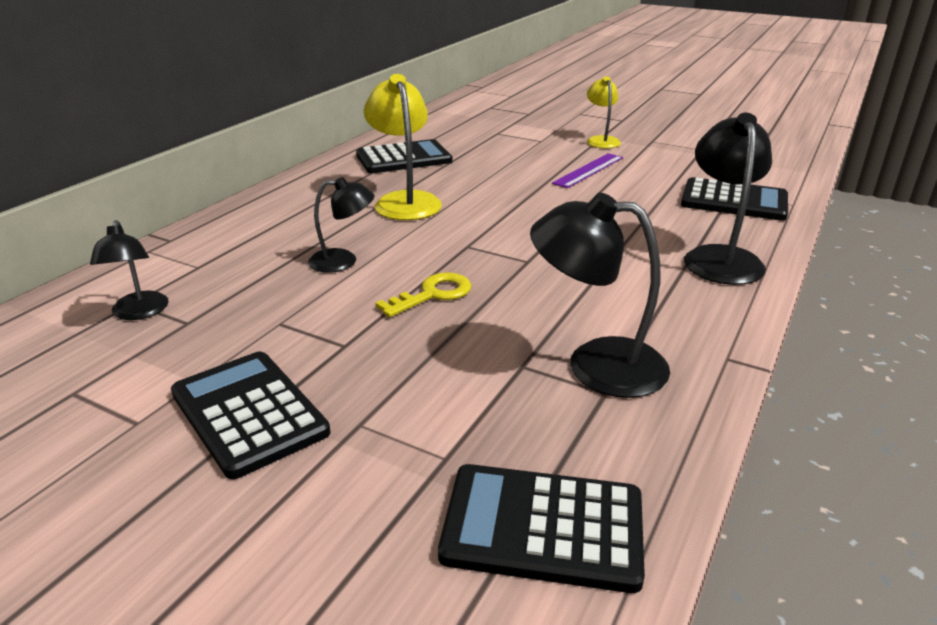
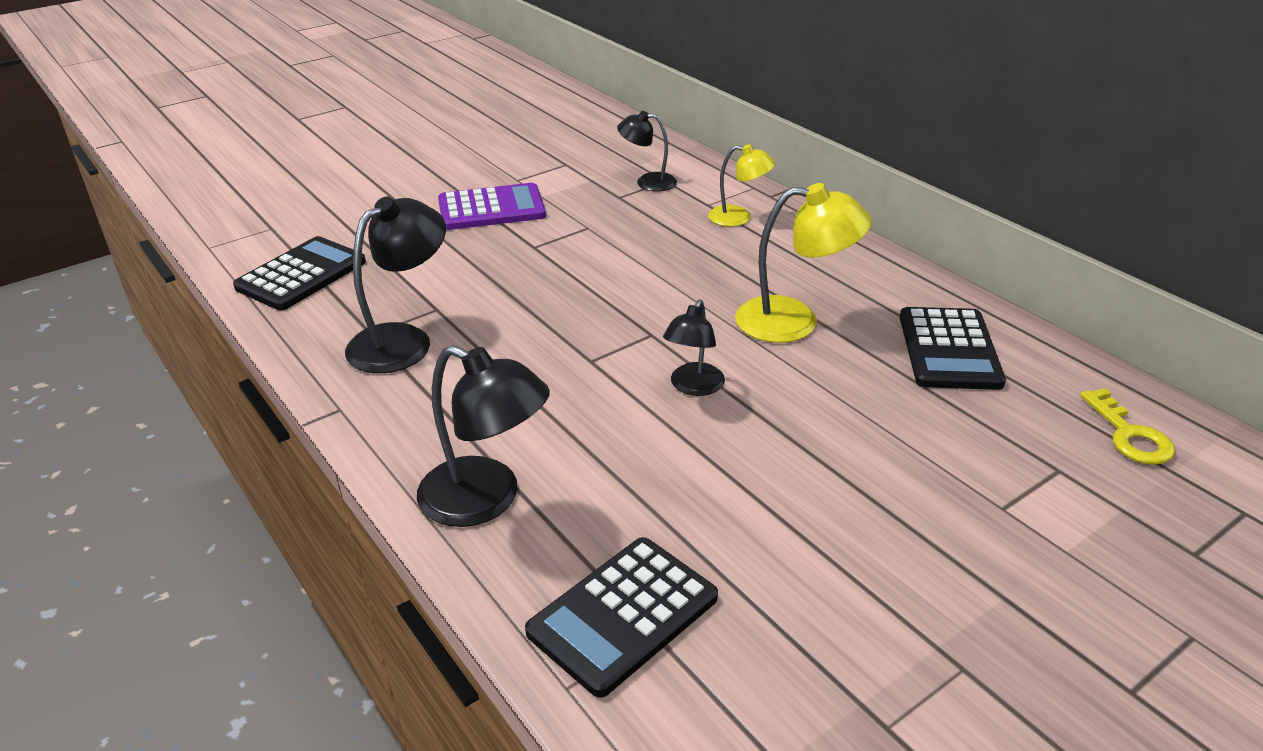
camera: 115 degrees right, 5 degrees up
(249, 413) = (491, 209): black calculator -> purple calculator
(343, 261) = (668, 264): black lamp -> black lamp (693, 387)
(432, 294) = (572, 294): yellow key -> yellow key (1129, 435)
(588, 170) = (831, 507): purple ruler -> none
(601, 140) = (984, 589): yellow lamp -> yellow lamp (739, 218)

